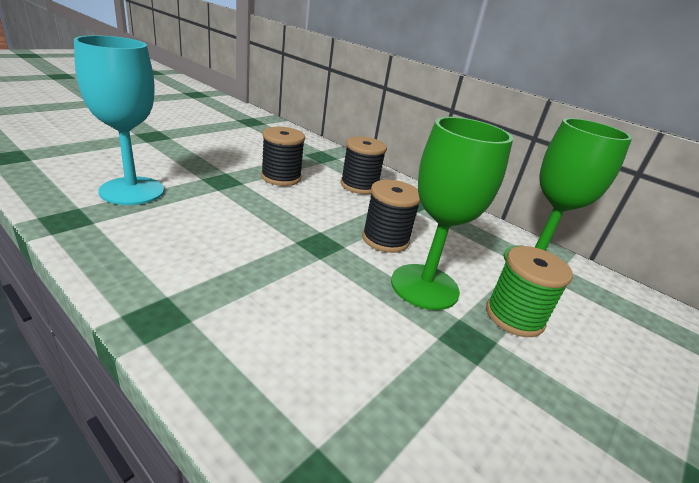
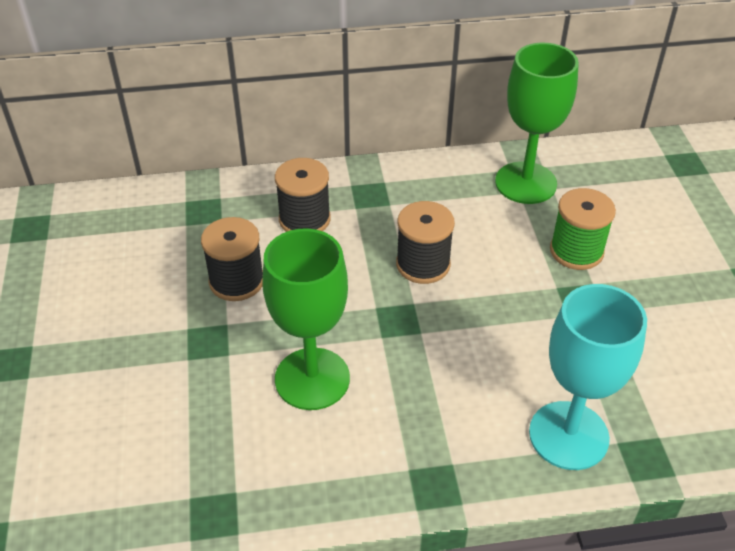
camera: 45 degrees left, 15 degrees up
(132, 191) = (180, 437): turquoise goblet -> turquoise goblet (568, 435)
(424, 286) = (507, 282): green goblet -> green goblet (312, 379)

